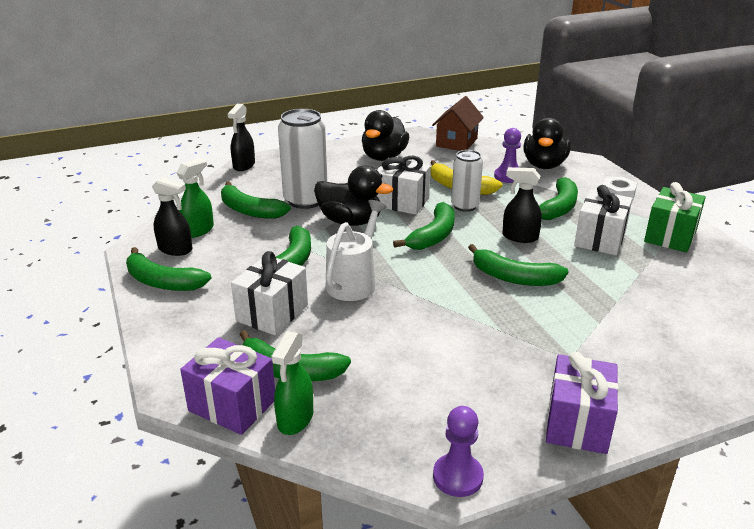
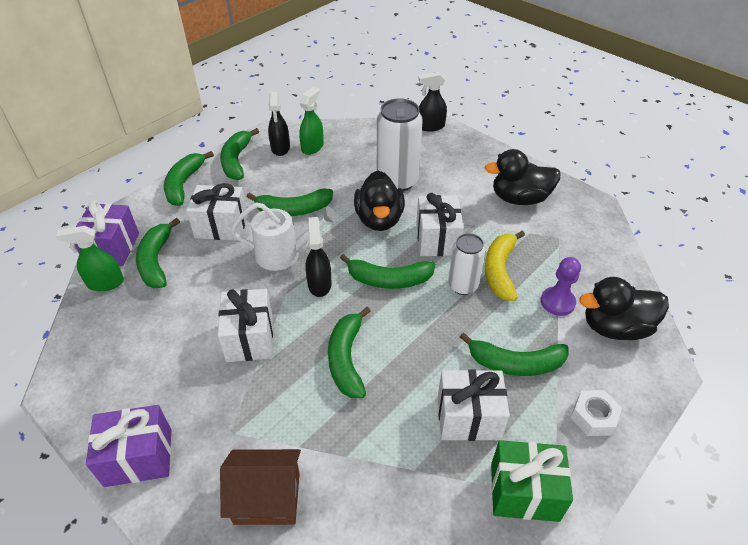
camera: 65 degrees right, 15 degrees up
(198, 230) = (312, 147): green spray bottle -> green spray bottle turned 75 degrees counterclockwise
(250, 210) = (359, 159): green banana -> green banana (184, 184)
(456, 142) = (604, 239): brown house -> brown house (267, 498)
(457, 325) = (250, 338): none -> white gift
(457, 476) = (62, 391): purple pawn -> none
(519, 237) = (428, 345): black spray bottle -> black spray bottle (319, 284)

